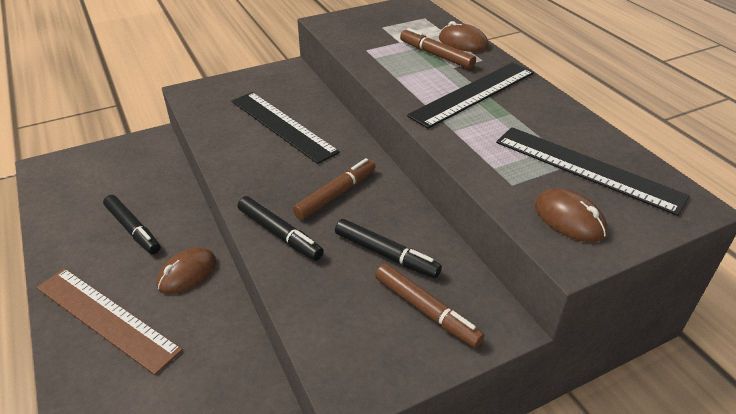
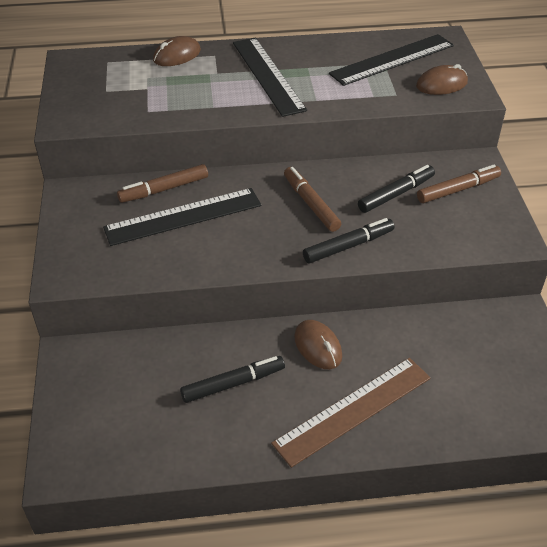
camera: 70 degrees left, 5 degrees up
(436, 55) = (189, 75): brown marker -> brown marker (164, 189)

